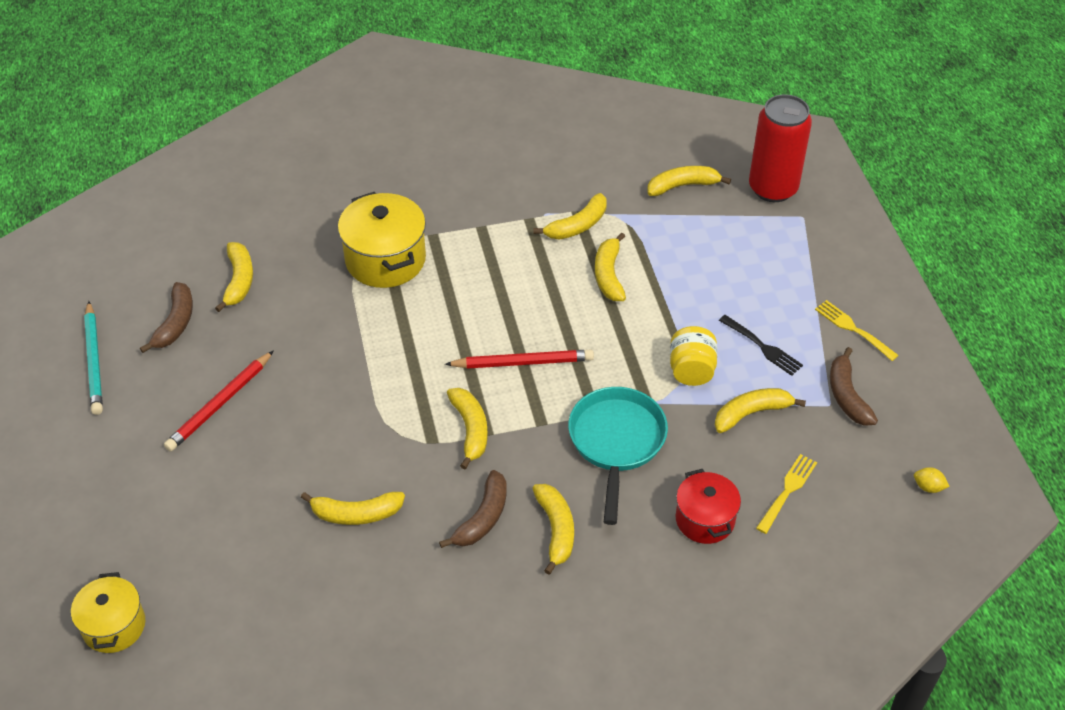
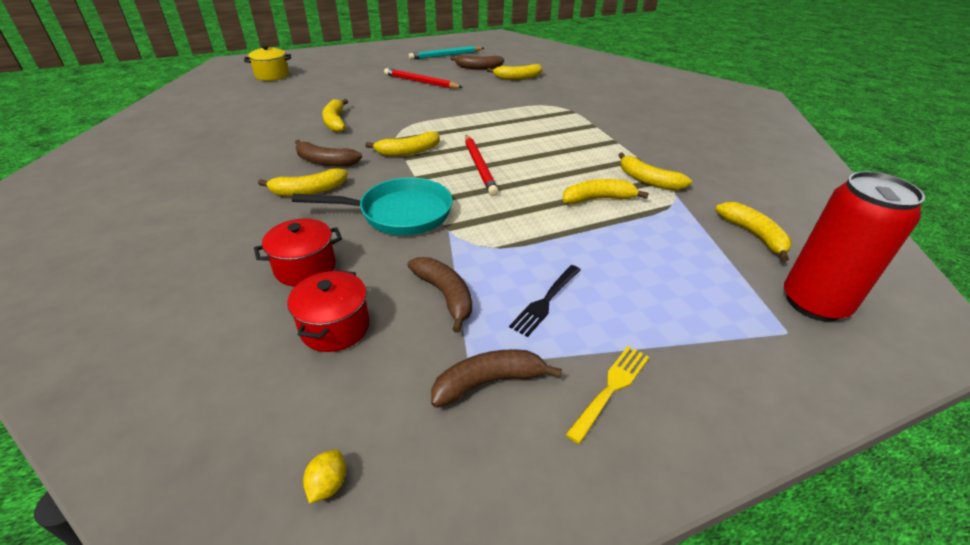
camera: 80 degrees right, 10 degrees down
(385, 260) = (559, 113): yellow pot -> none
(691, 370) = (495, 251): yellow jar -> none
(751, 413) = (445, 295): yellow banana -> brown banana
(787, 491) = (335, 327): yellow fork -> red pot

